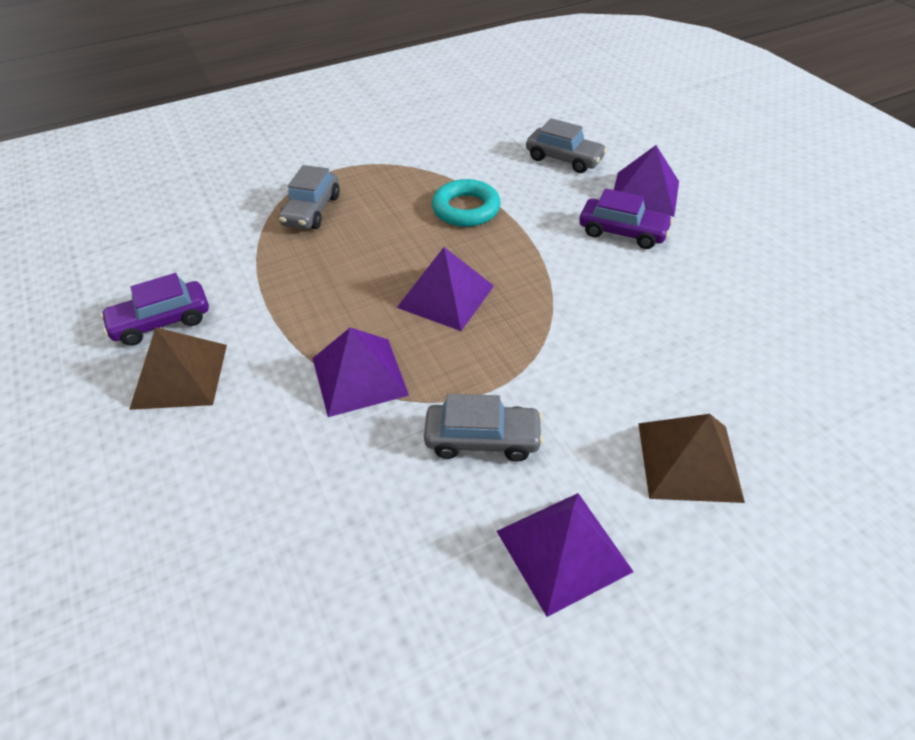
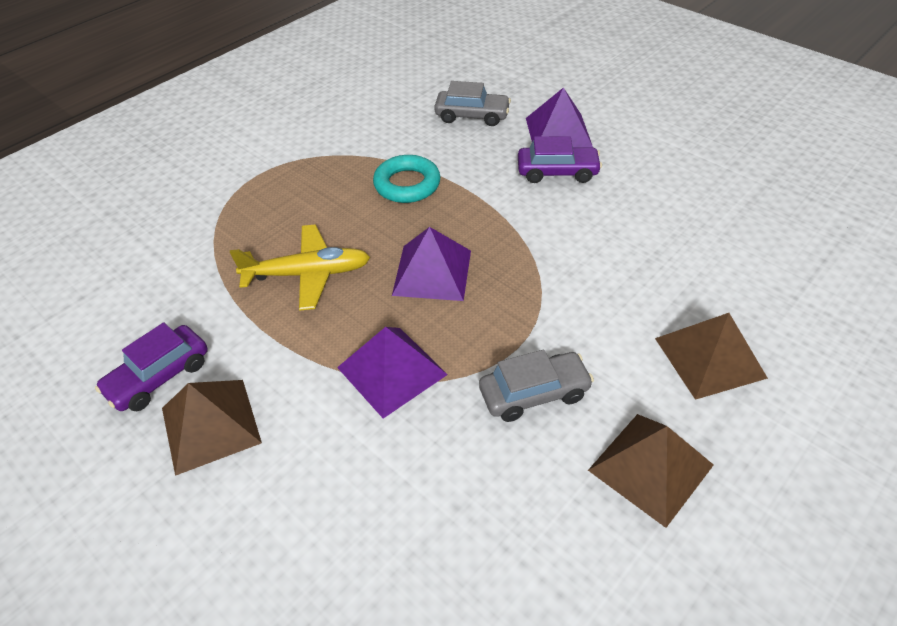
camera: 20 degrees left, 0 degrees up
(311, 210) = (256, 222): grey car -> none
(331, 267) = (307, 274): none -> yellow plane
(563, 551) = (651, 467): purple pyramid -> brown pyramid

